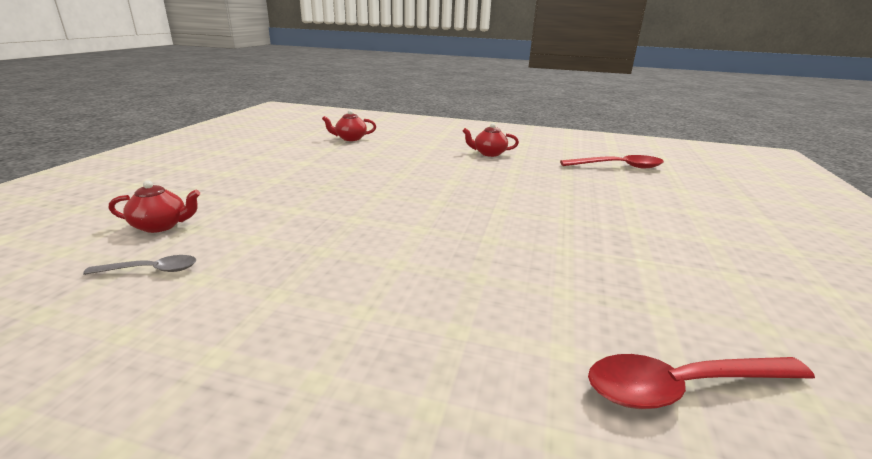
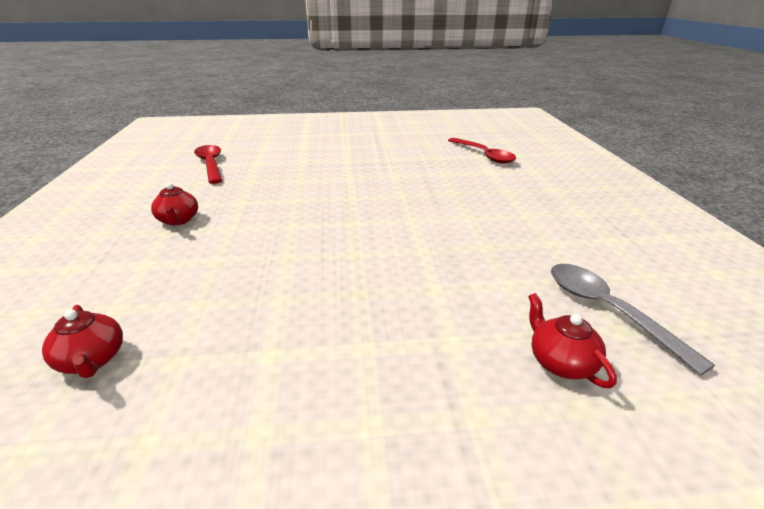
camera: 110 degrees left, 5 degrees up
(151, 270) = (608, 310): grey spoon -> grey spoon, size x1.75

